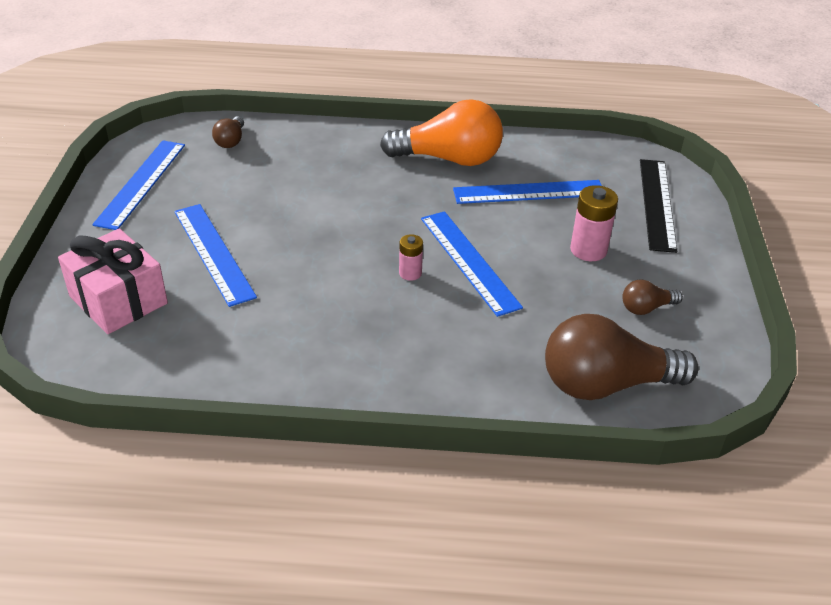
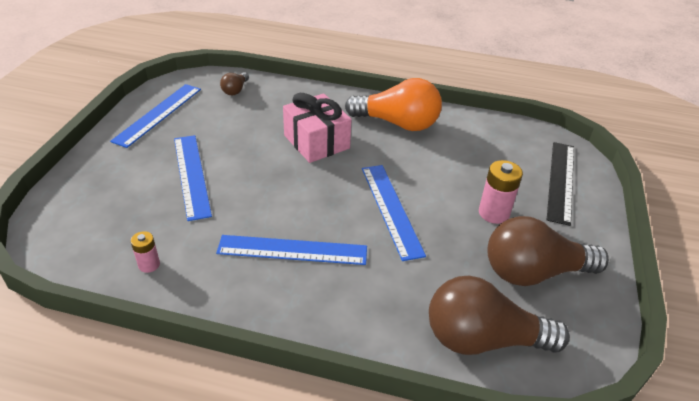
camera: 10 degrees right, 0 degrees up
(118, 300) = (106, 203): pink gift -> pink gift (316, 142)
(410, 273) = (340, 213): pink battery -> pink battery (149, 265)
(529, 192) = (455, 158): blue ruler -> blue ruler (292, 250)
(646, 308) = (533, 272): brown light bulb -> brown light bulb, size x2.20

